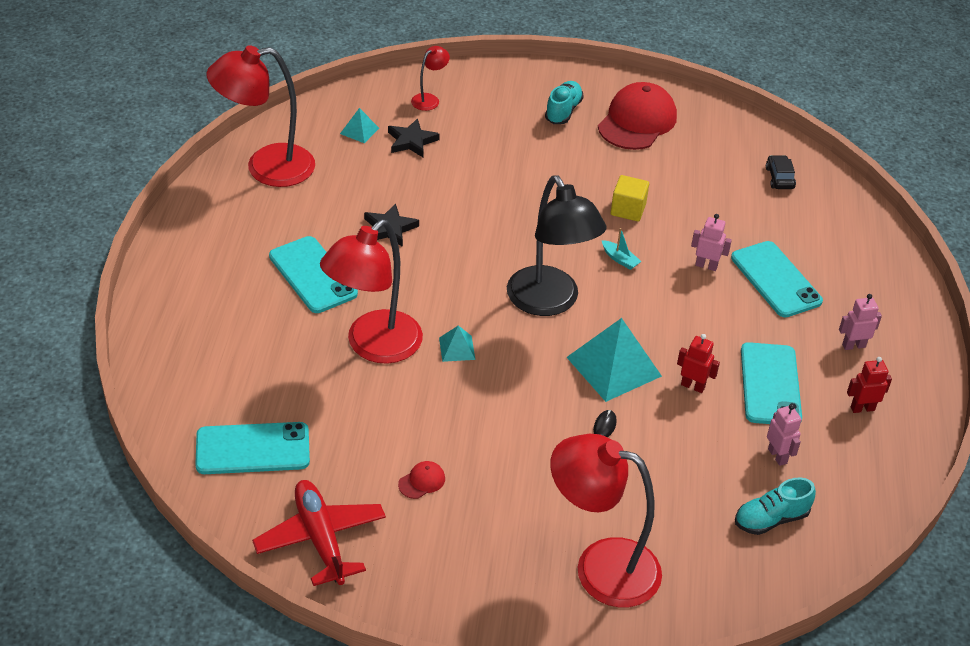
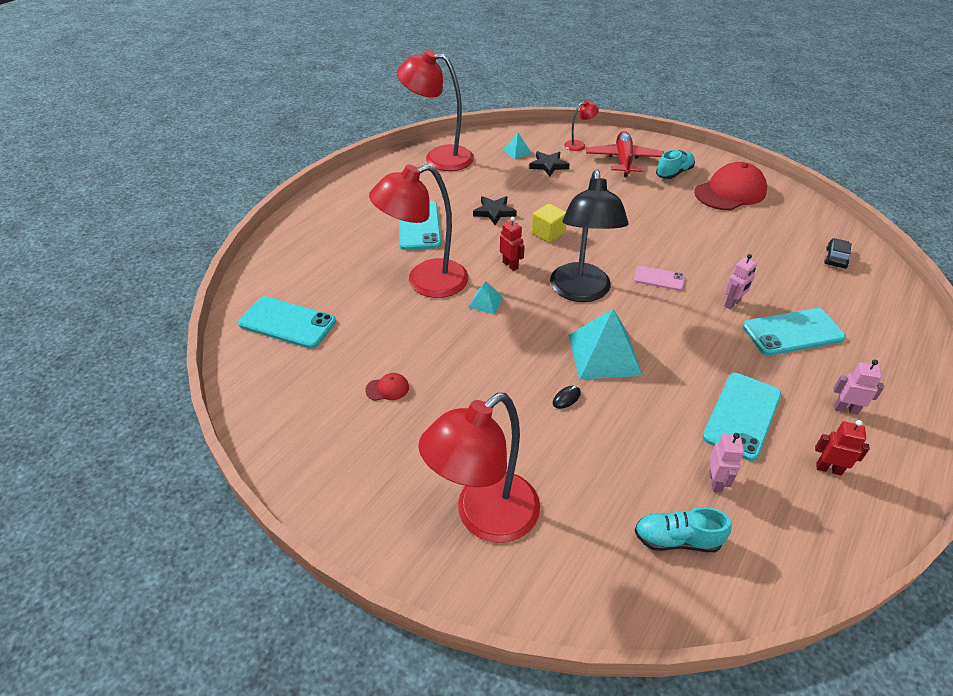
camera: 30 degrees right, 0 degrees up
(321, 539) = (280, 404): red plane -> red plane (623, 160)
(600, 566) = (484, 518): red lamp -> red lamp turned 90 degrees counterclockwise
(620, 259) = (659, 278): turquoise boat -> pink phone
(628, 209) = (687, 246): yellow cube -> yellow cube (548, 233)
(693, 386) = (666, 392): red robot -> red robot (510, 265)
(706, 265) = (732, 303): pink robot -> pink robot turned 90 degrees clockwise
(775, 279) = (792, 332): turquoise phone -> turquoise phone turned 75 degrees clockwise

